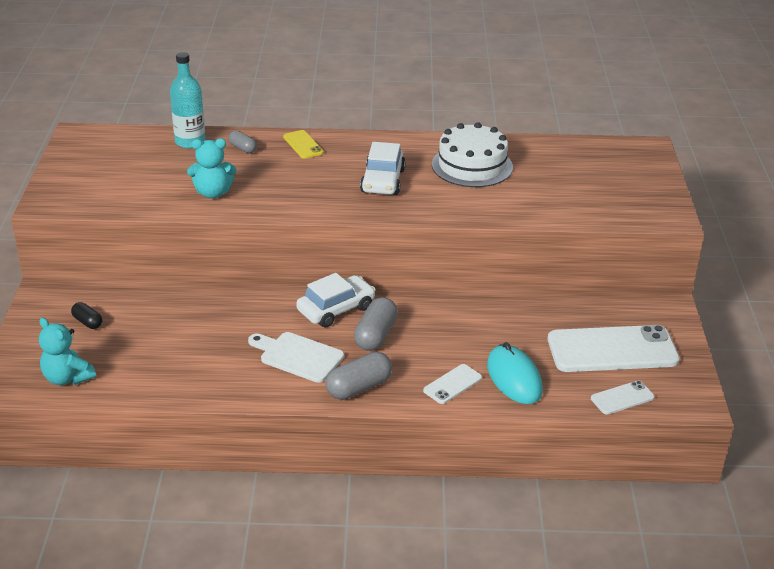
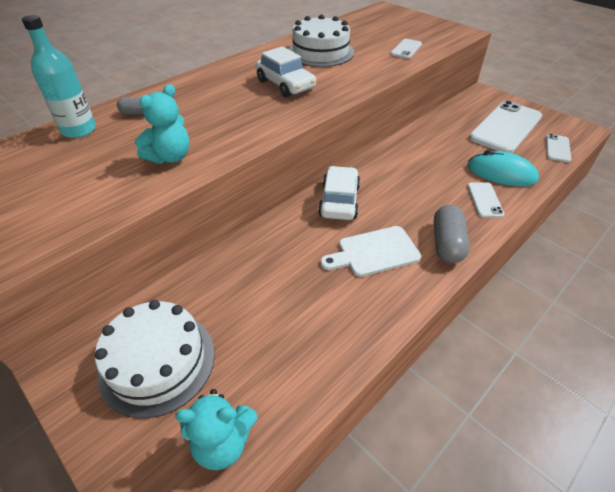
camera: 45 degrees left, 10 degrees up
(87, 322) = (157, 362): black capsule -> white cake
(303, 145) = (185, 89): yellow phone -> none
(375, 335) = (392, 201): grey capsule -> none
(560, 204) = (406, 49): none -> white phone

